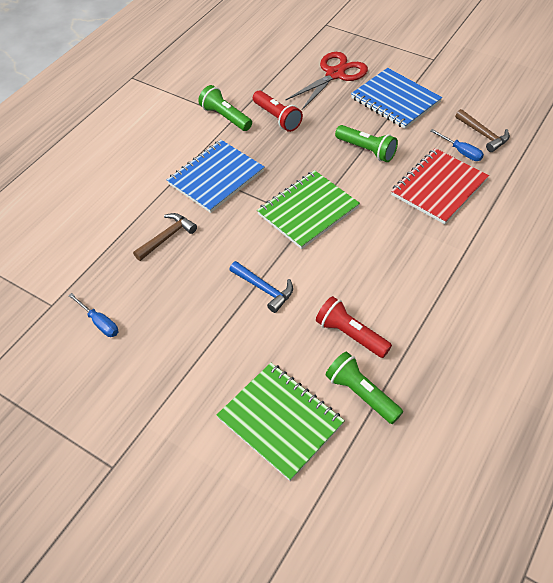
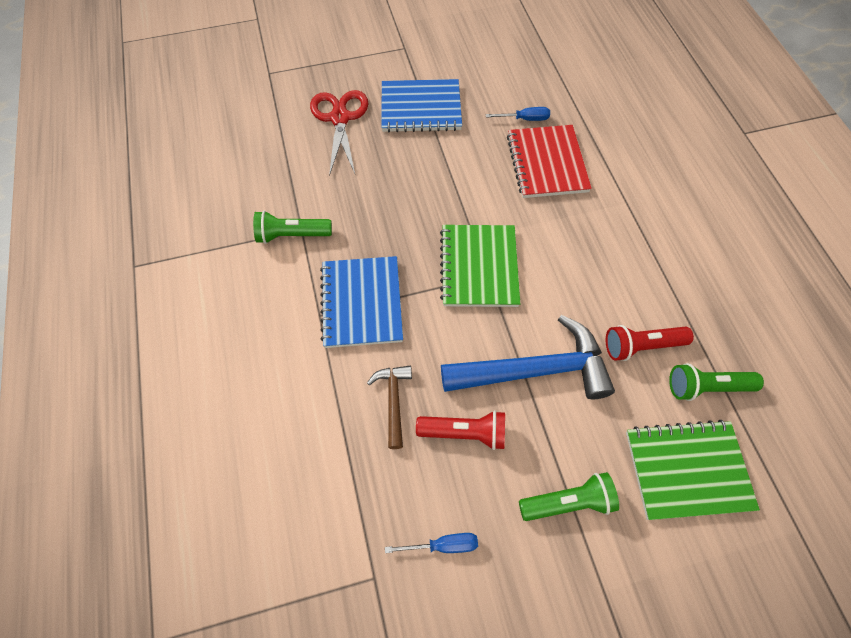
camera: 50 degrees left, 10 degrees up
(264, 289) = (535, 370): blue hammer -> blue hammer, size x2.01
(277, 118) = (342, 199): red flashlight -> red flashlight (465, 432)
(367, 150) = (455, 172): green flashlight -> green flashlight (568, 502)
(483, 135) = (522, 92): brown hammer -> none

